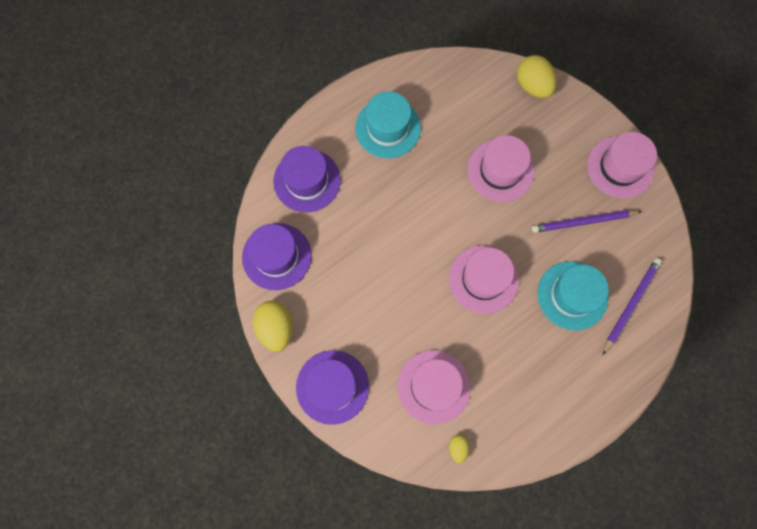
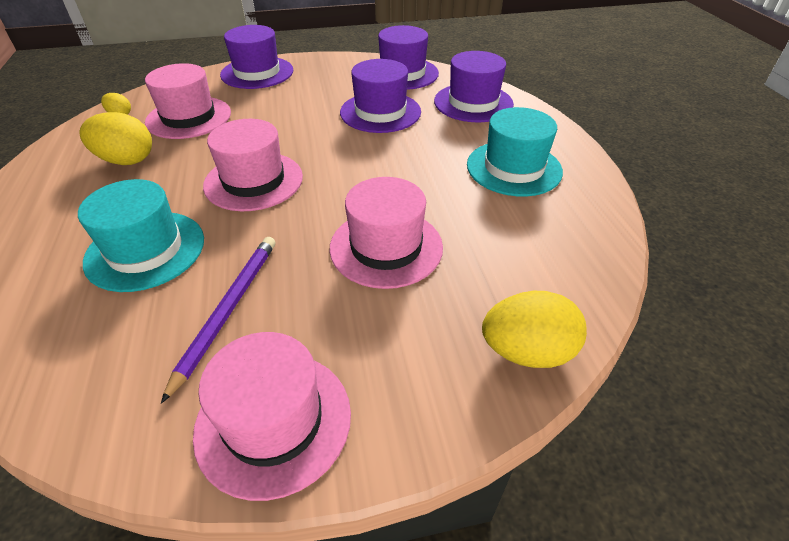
camera: 115 degrees right, 30 degrees down
(276, 328) = (336, 61): yellow egg -> yellow egg (126, 160)
(354, 242) = (380, 112): none -> purple hat
(630, 304) = (55, 310): purple pencil -> none

